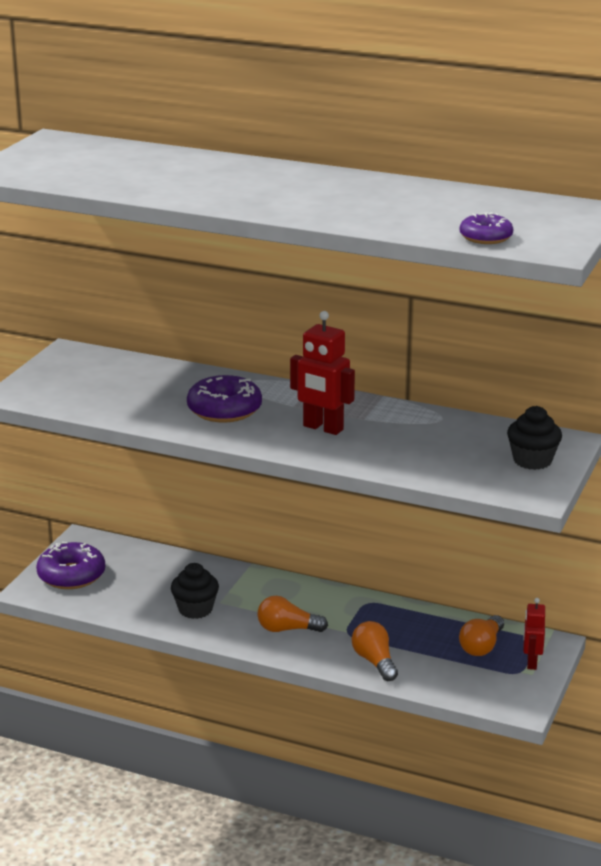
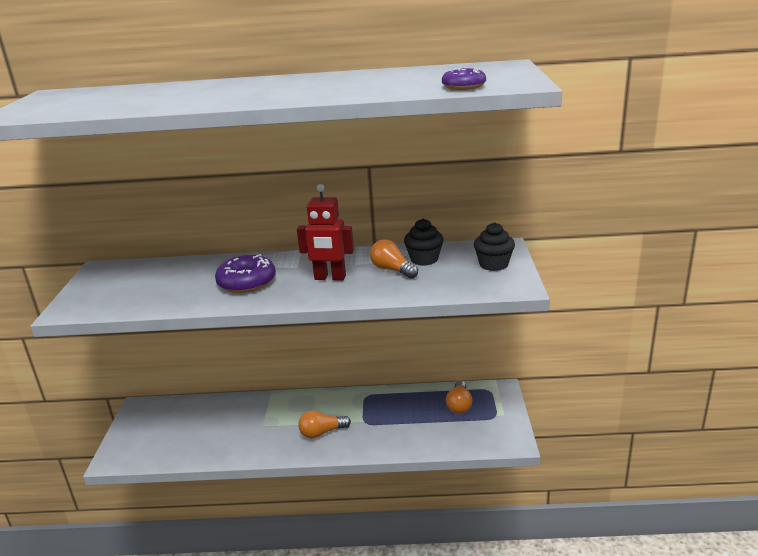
camera: 20 degrees left, 0 degrees up
(71, 575) = (140, 438): purple donut -> none
(195, 609) = (247, 437): black cupcake -> black cupcake (424, 259)
(375, 661) = (396, 439): orange light bulb -> orange light bulb (392, 270)
(531, 662) = (498, 407): red robot -> none

